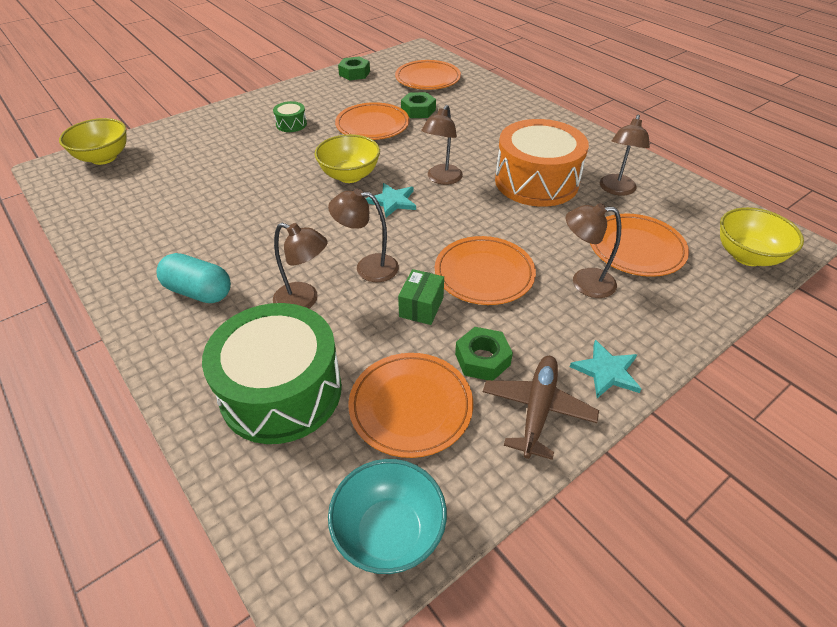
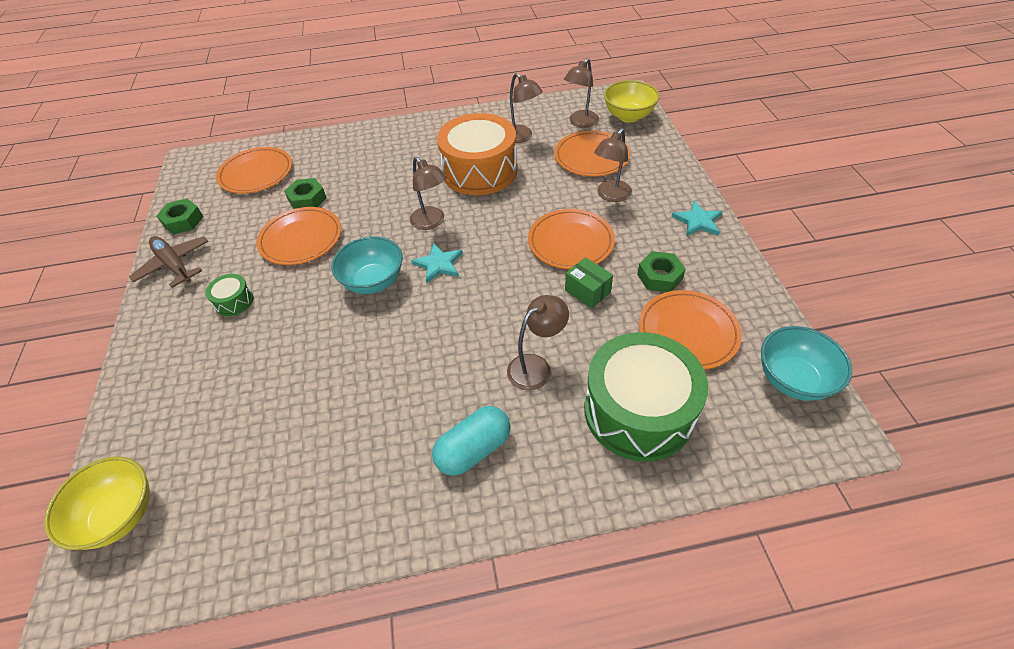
camera: 60 degrees left, 5 degrees up
(349, 176) = (374, 281): yellow bowl -> turquoise bowl
(368, 267) = (519, 309): brown lamp -> brown lamp (580, 122)
(537, 410) = (717, 266): brown plane -> brown plane (174, 265)

